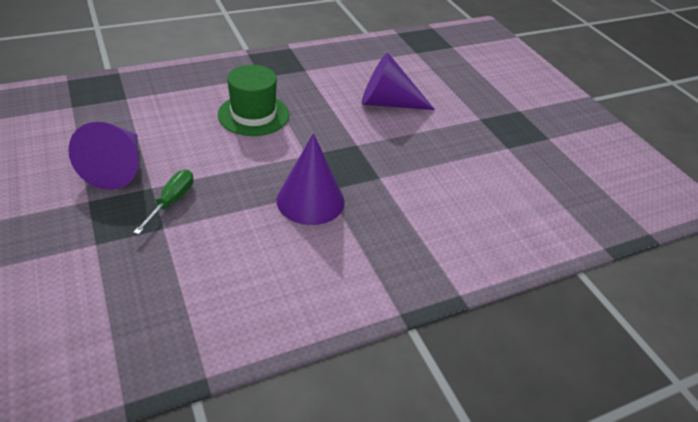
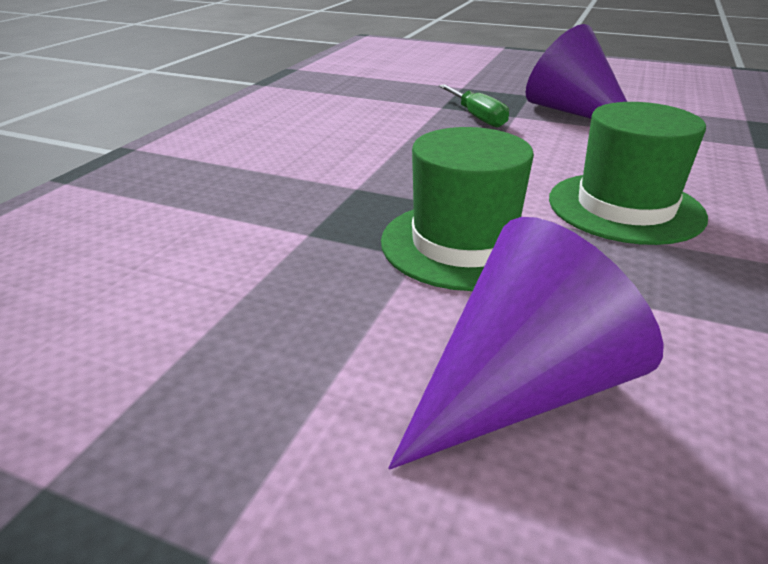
camera: 140 degrees right, 10 degrees down
(310, 200) = (357, 171): purple cone -> none
(334, 139) = (463, 244): none -> green hat

